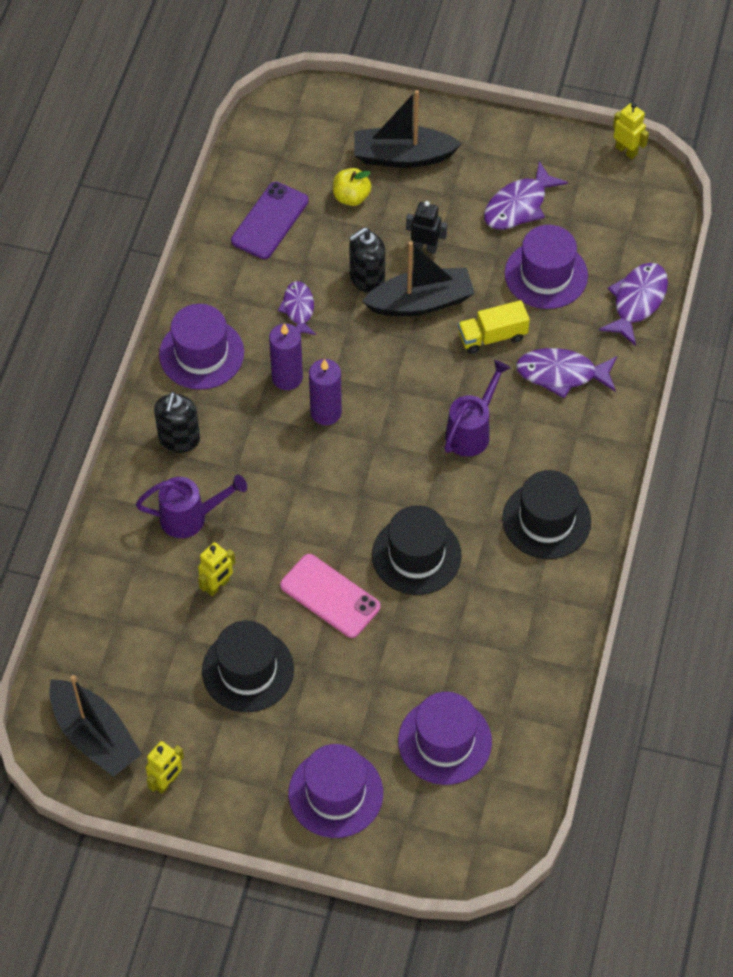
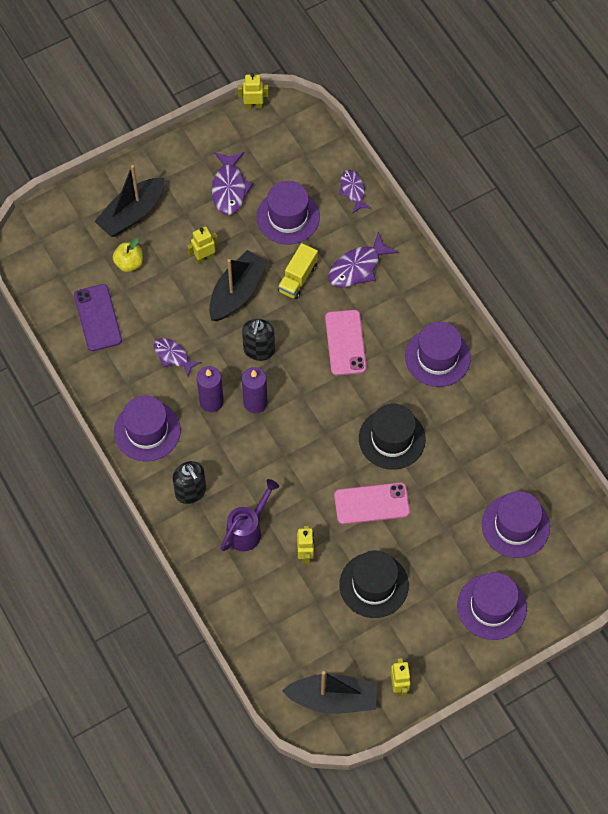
camera: 45 degrees left, 5 degrees up
(367, 279) = (192, 304): black soap dispenser -> black soap dispenser (259, 350)
(425, 247) = (204, 257): black robot -> yellow robot
(471, 431) = (345, 343): purple watering can -> pink phone
(546, 520) = (437, 357): black hat -> purple hat
(637, 301) = (353, 190): purple fish -> purple fish, size x0.67

